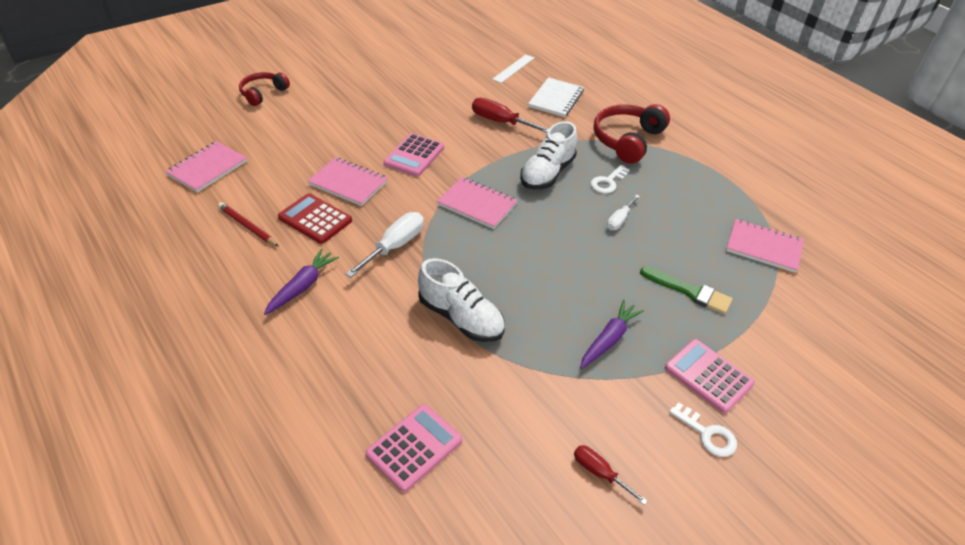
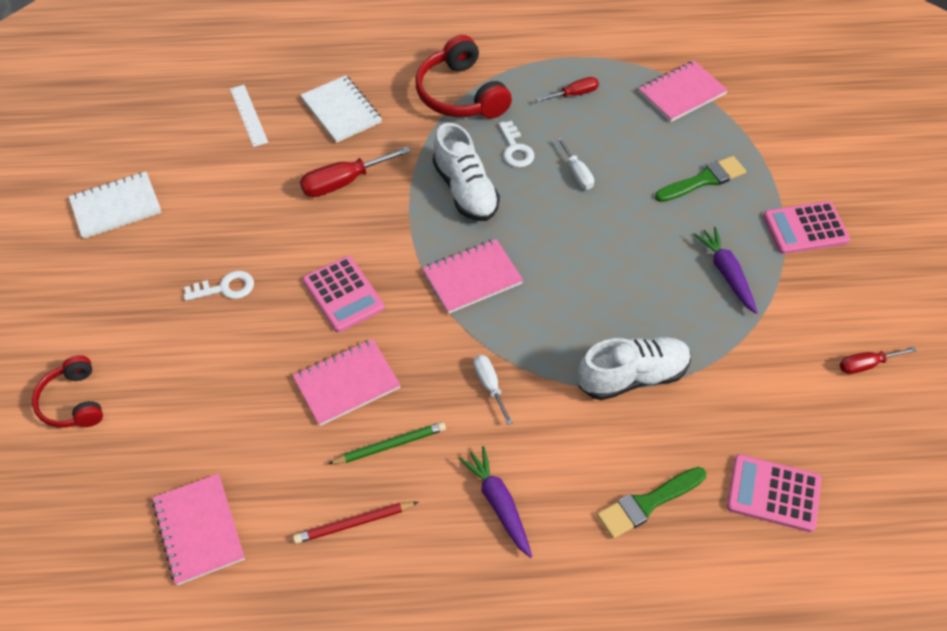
camera: 55 degrees left, 10 degrees up
(315, 219) = (390, 445): red calculator -> green pencil
(353, 368) = (647, 503): none -> green brush
(395, 246) = (489, 386): white screwdriver -> white screwdriver, size x0.61
(402, 54) = (116, 207): none -> white notebook
(414, 447) = (773, 493): pink calculator -> pink calculator turned 60 degrees counterclockwise
(692, 191) = (574, 94): none -> red screwdriver
(707, 434) = (863, 267): white key -> white key (225, 288)

